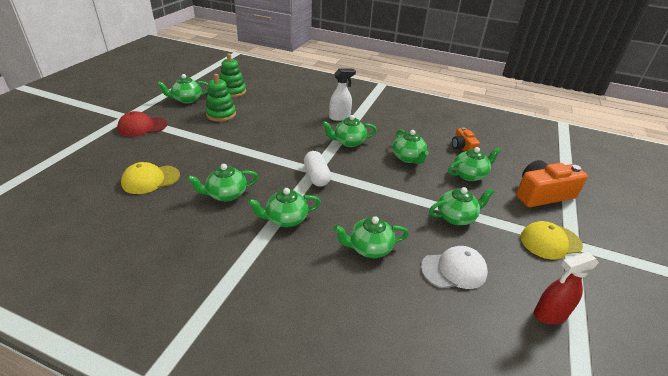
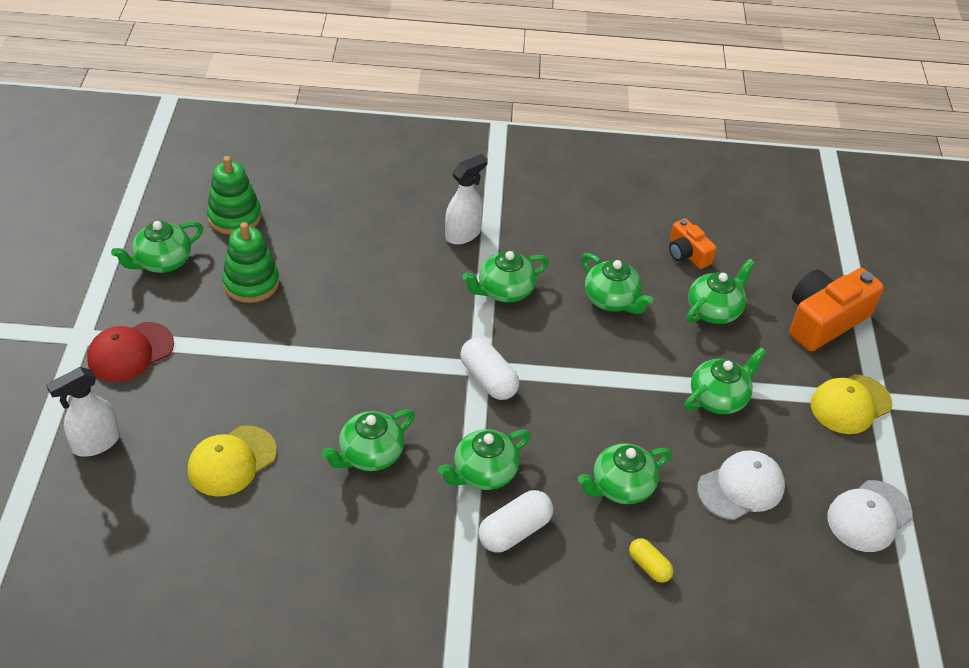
camera: 20 degrees left, 10 degrees up
(92, 156) = (95, 443): none -> white spray bottle
(285, 254) = (514, 531): none -> white capsule
(366, 300) = (649, 566): none -> yellow capsule
(550, 314) = (869, 516): red spray bottle -> white cap

